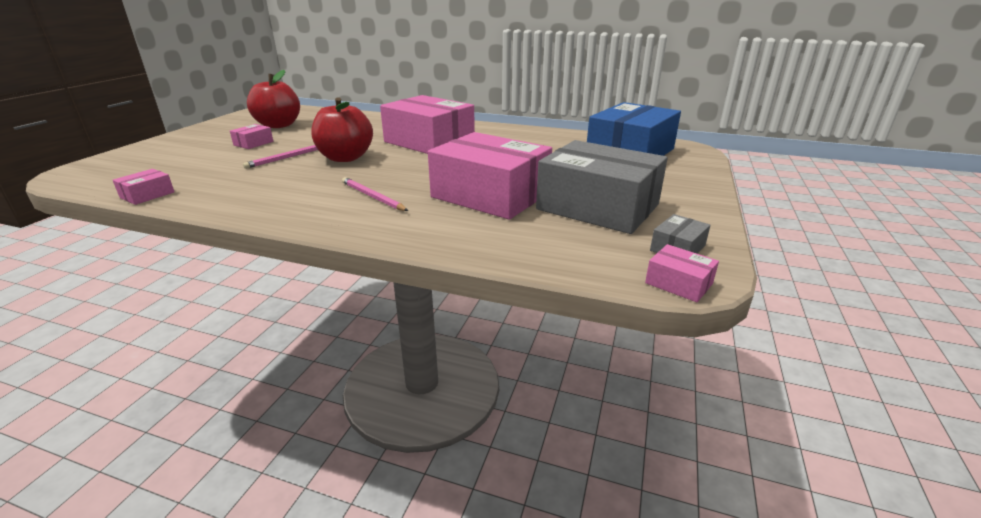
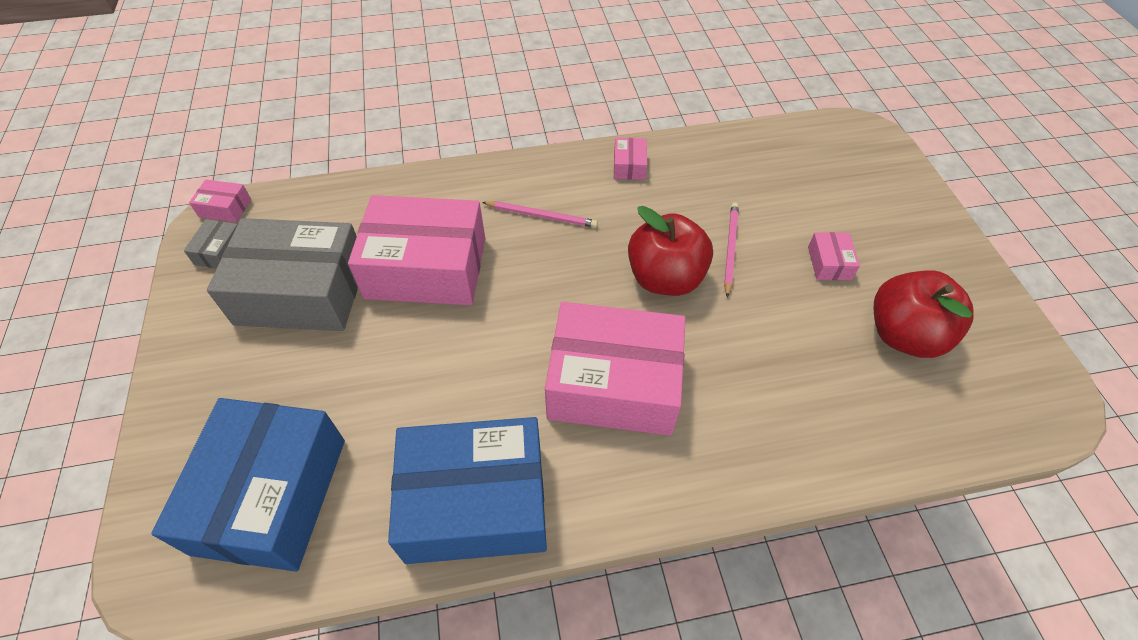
camera: 150 degrees right, 25 degrees up
(147, 195) = (737, 138): pink box -> pink box (629, 166)
(528, 135) = (475, 501): none -> blue box

